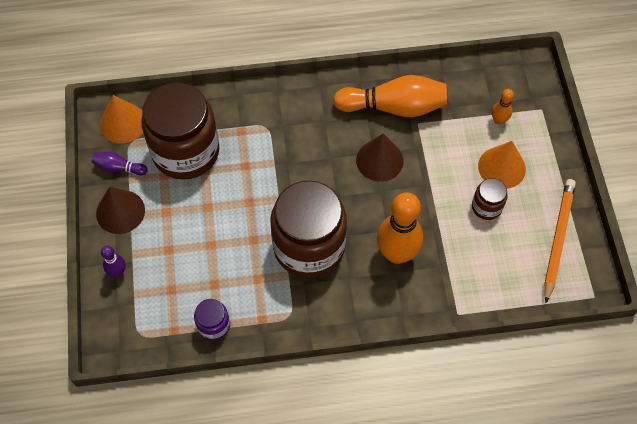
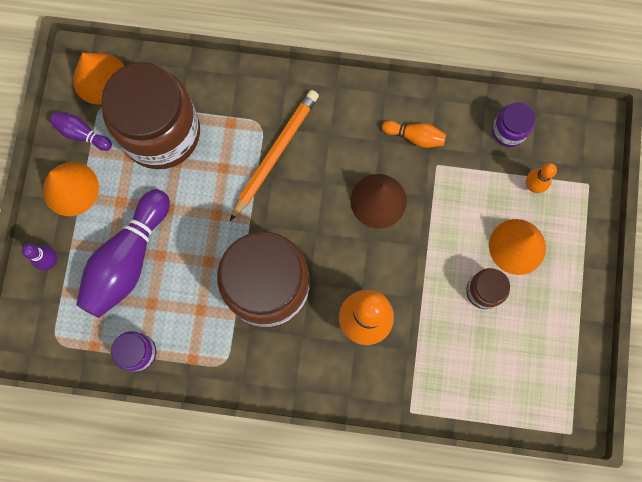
camera: 15 degrees right, 15 degrees up
(120, 211) = (70, 188): brown cone -> orange cone
(184, 254) = (128, 259): none -> purple bowling pin
(393, 107) = (415, 137): orange bowling pin -> orange bowling pin, size x0.47
(466, 86) = (508, 131): none -> purple jar
(557, 239) = (553, 352): orange pencil -> orange pencil (275, 154)

